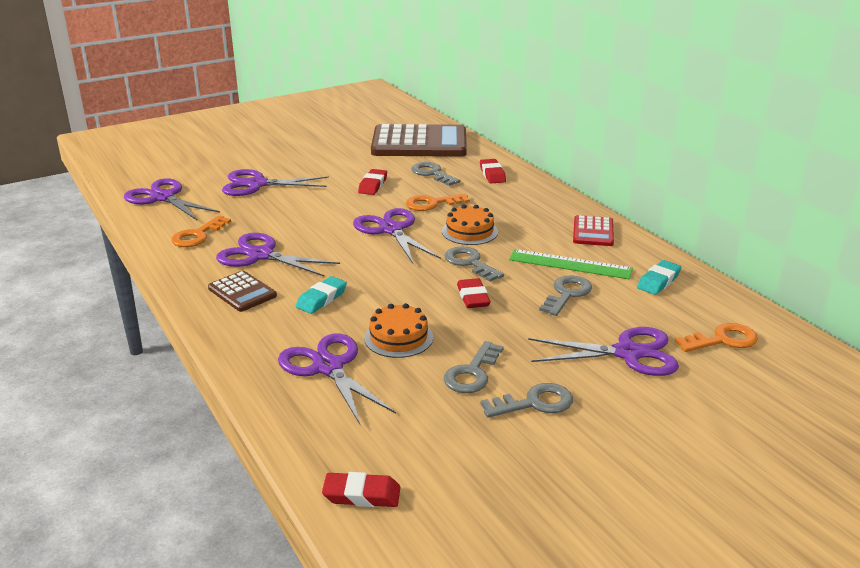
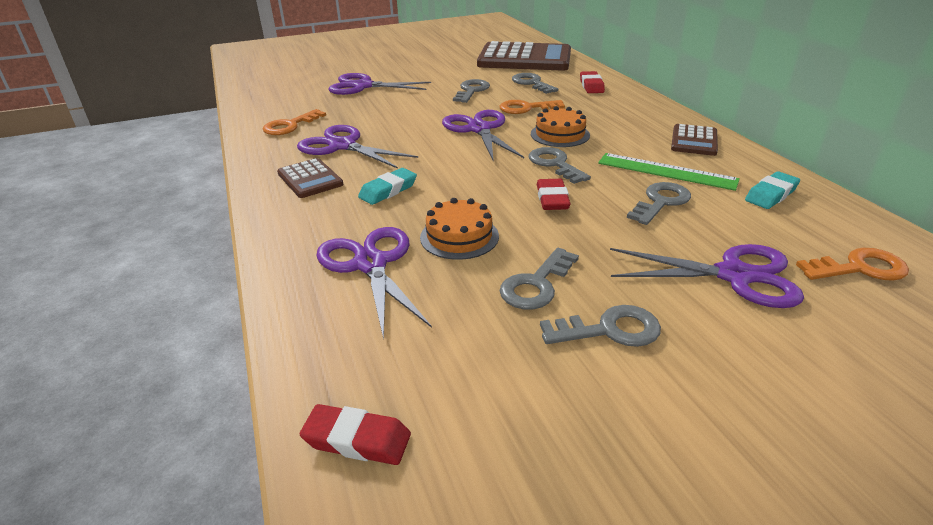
camera: 10 degrees right, 5 degrees up
(163, 197) = (274, 93): purple scissors -> none
(373, 185) = (471, 91): red eraser -> grey key
(593, 232) = (694, 141): red calculator -> brown calculator

